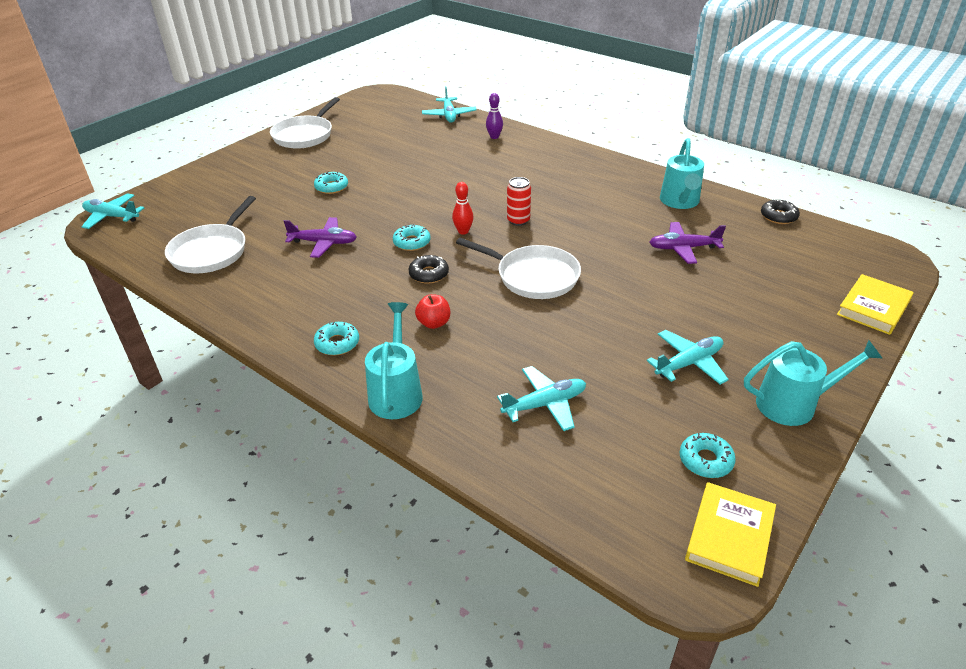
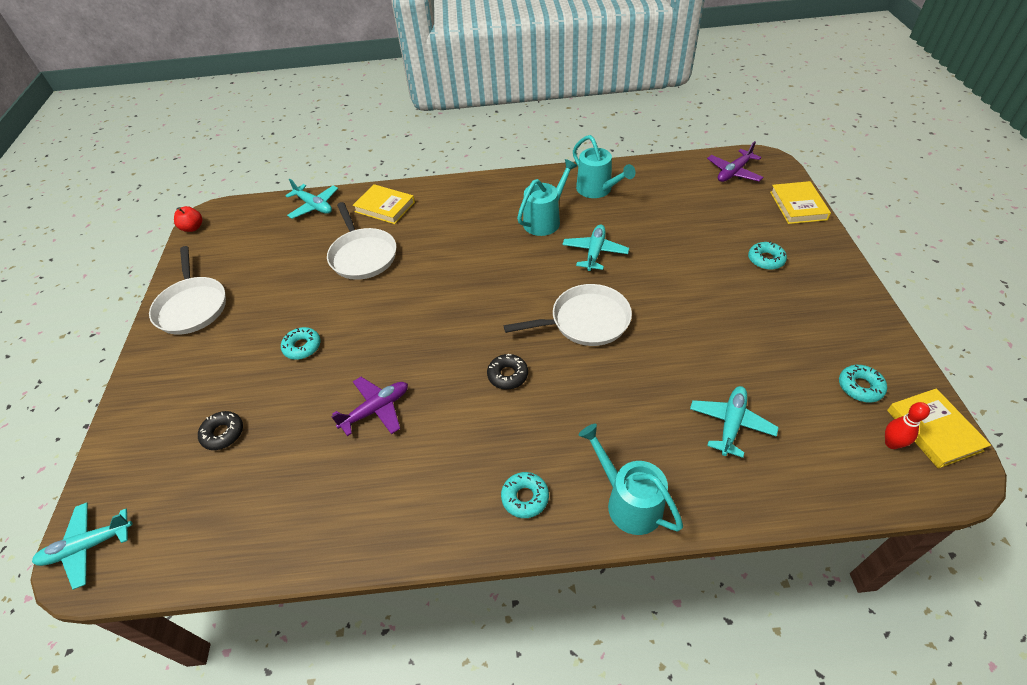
camera: 40 degrees left, 10 degrees up
(211, 251) = (274, 500): white pan -> white pan (363, 256)
(412, 242) = (453, 355): turquoise donut -> turquoise donut (765, 260)
(434, 323) = (572, 417): red apple -> red apple (193, 228)
(463, 231) = (481, 316): red bowling pin -> red bowling pin (891, 443)
(494, 137) = (385, 207): purple bowling pin -> yellow book
(518, 220) = (509, 277): red can -> none
(683, 248) = (648, 229): purple plane -> purple plane (733, 172)
(688, 363) = (764, 321): turquoise plane -> turquoise plane (595, 252)
(778, 216) = (669, 166): black donut -> black donut (223, 433)
(793, 404) = (847, 307): turquoise watering can -> turquoise watering can (545, 220)

